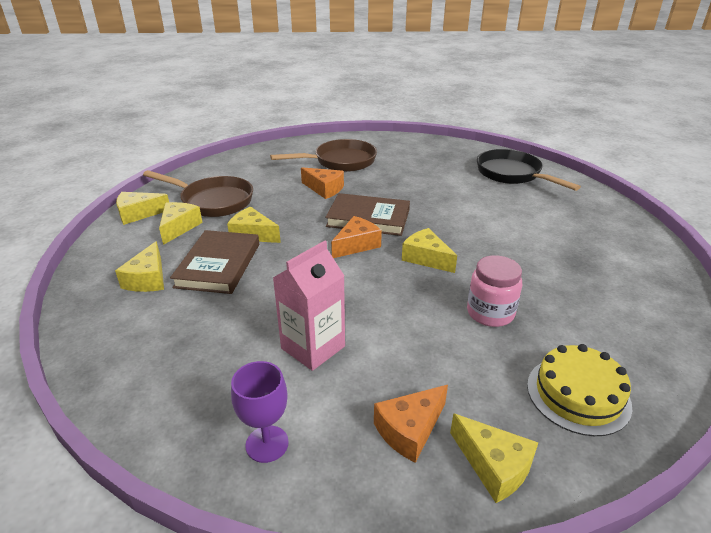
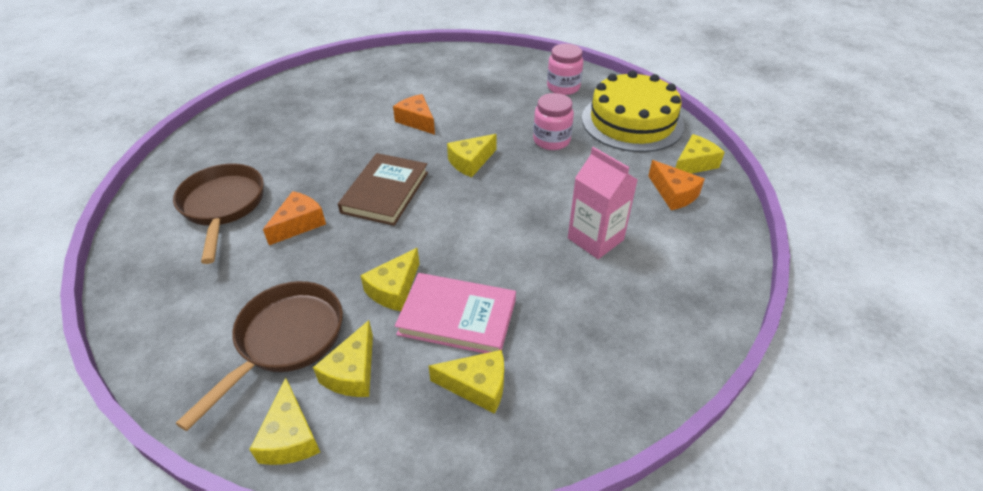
camera: 85 degrees left, 10 degrees up
(179, 227) = (352, 372): yellow cheese -> yellow cheese turned 90 degrees counterclockwise
(218, 265) = (457, 317): brown book -> pink book
(267, 444) = (700, 265): purple goblet -> none
(356, 245) = (438, 204): orange cheese -> orange cheese (417, 121)
(512, 174) = (328, 88): black pan -> none
(578, 394) = (632, 122): yellow cake -> yellow cake, size x1.61
(627, 323) = (563, 87): none -> pink jar

